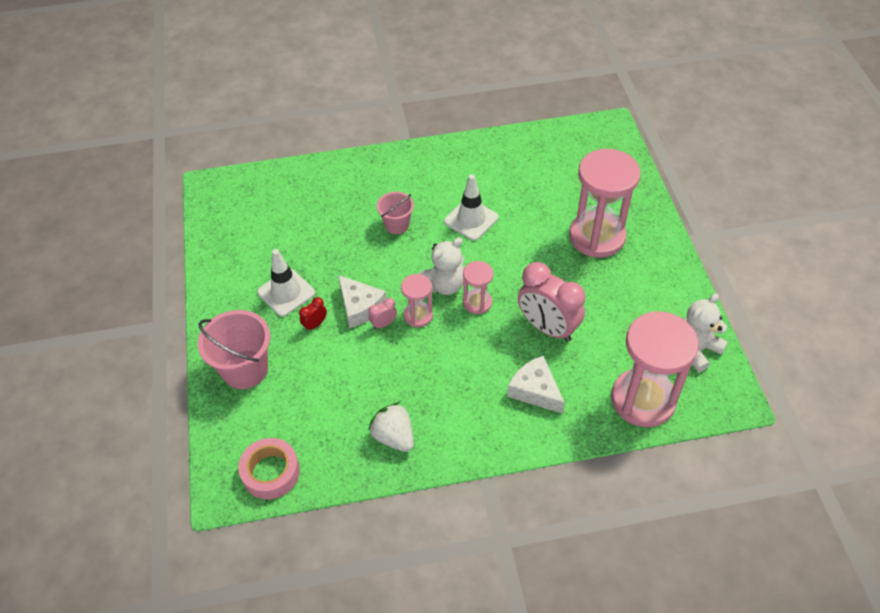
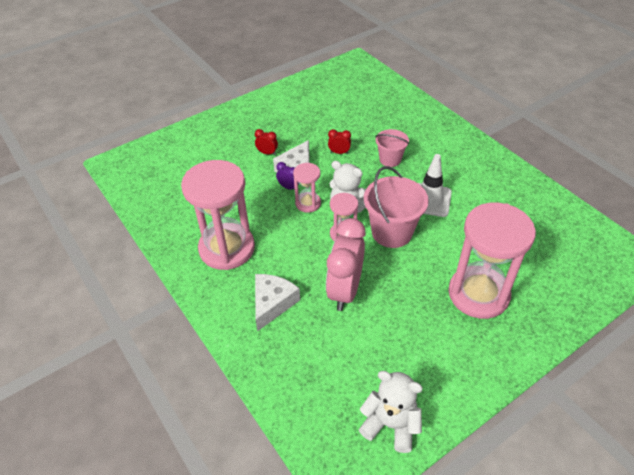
camera: 65 degrees right, 5 degrees down
(245, 369) = (212, 136): pink bucket -> pink bucket (392, 232)
(271, 472) = (135, 179): pink tape -> none
(286, 293) = (287, 129): white traffic cone -> none
(358, 261) = (339, 152): none -> red clock
(383, 324) = (288, 187): pink clock -> purple clock
(394, 436) = (188, 230): white strawberry -> none
(643, 399) = (303, 392): pink hourglass -> pink hourglass (227, 248)

